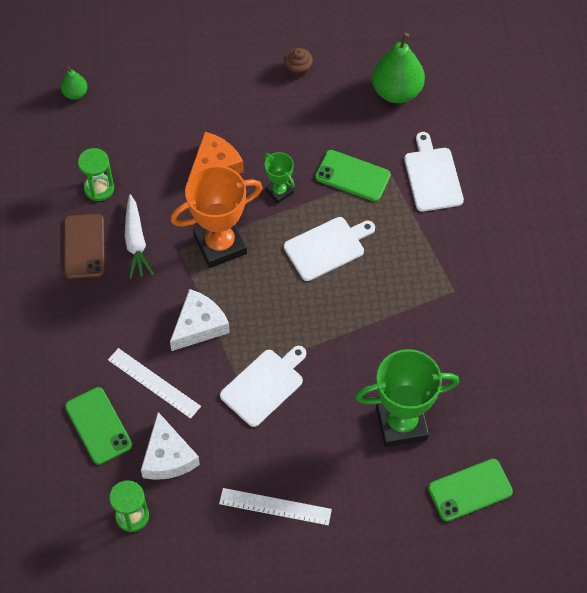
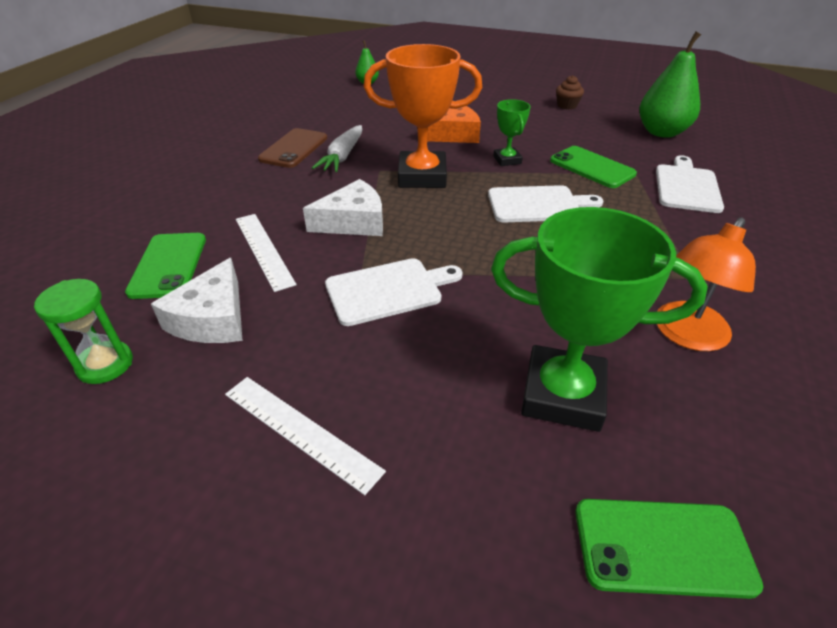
camera: 25 degrees right, 20 degrees down
(99, 188) = (340, 124): green hourglass -> none
(458, 348) = (686, 335): none -> orange lamp

